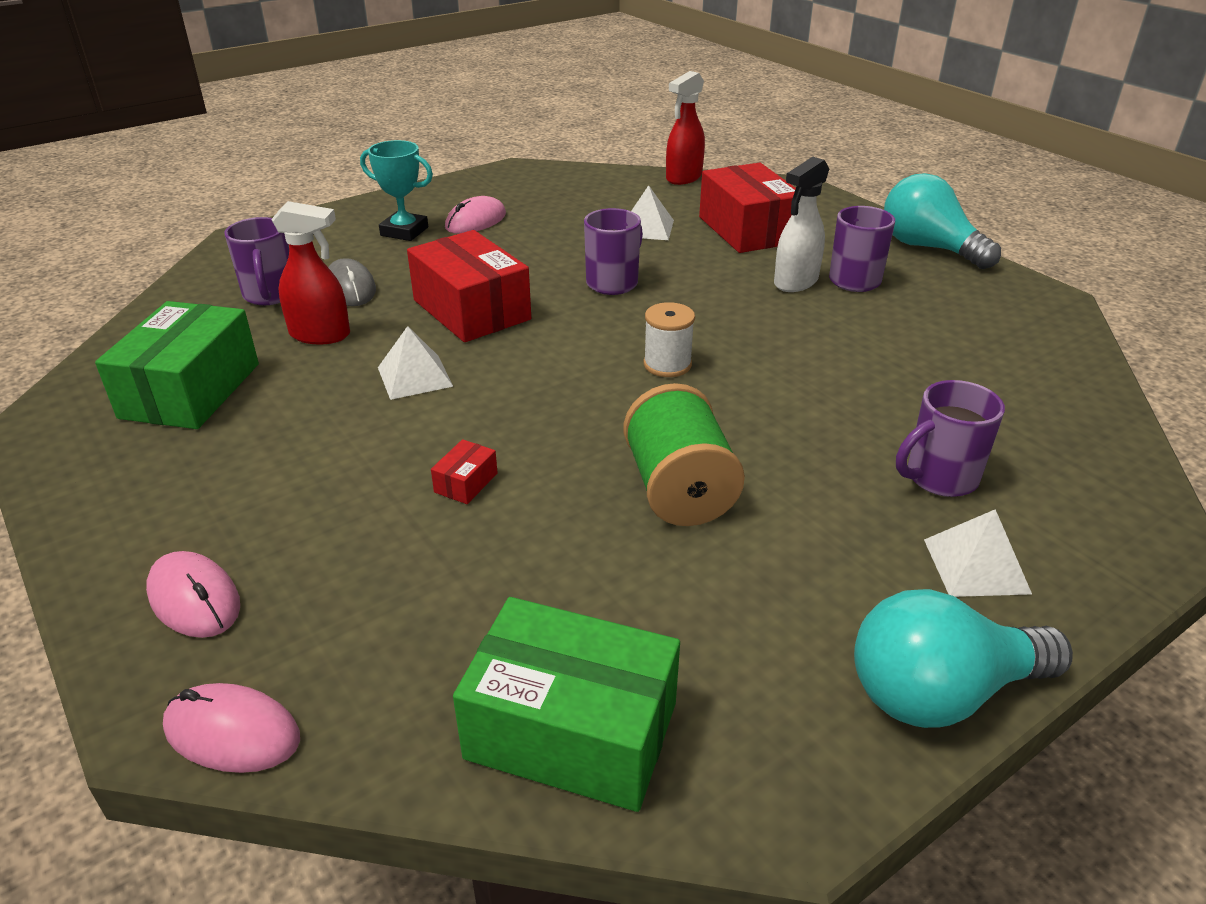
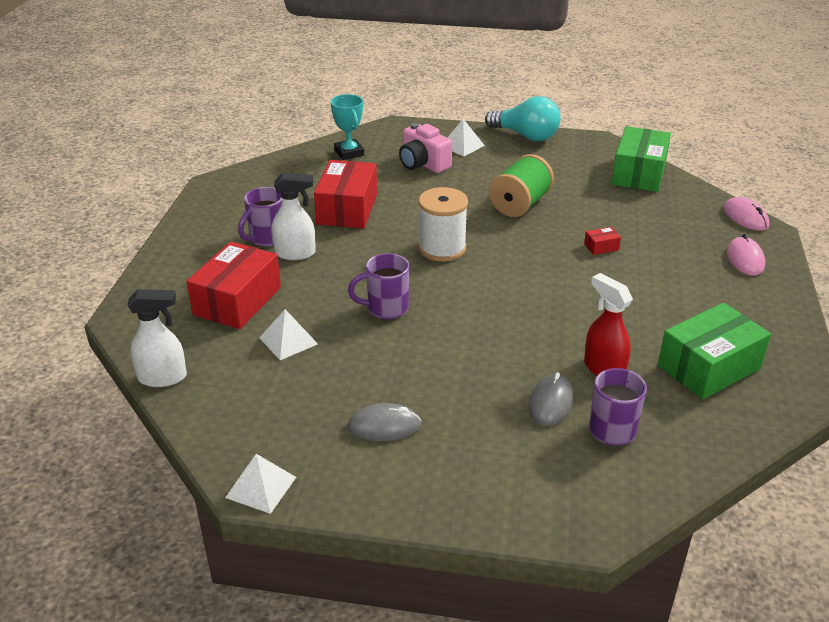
camera: 135 degrees left, 0 degrees up
(404, 231) = (451, 448): turquoise trophy -> turquoise trophy (349, 153)
(414, 376) = (574, 309): white pyramid -> white pyramid (261, 487)
(471, 310) = (493, 336): red box -> red box (347, 209)
(476, 221) = (384, 426): pink mouse -> grey mouse
(571, 731) = (639, 173): green box -> green box turned 45 degrees clockwise
(667, 364) = (442, 248): white spool -> white spool, size x1.61
(683, 178) = (163, 377): red spray bottle -> white spray bottle
(928, 248) = (185, 232): turquoise light bulb -> none
(939, 478) = (423, 164): purple mug -> pink camera

